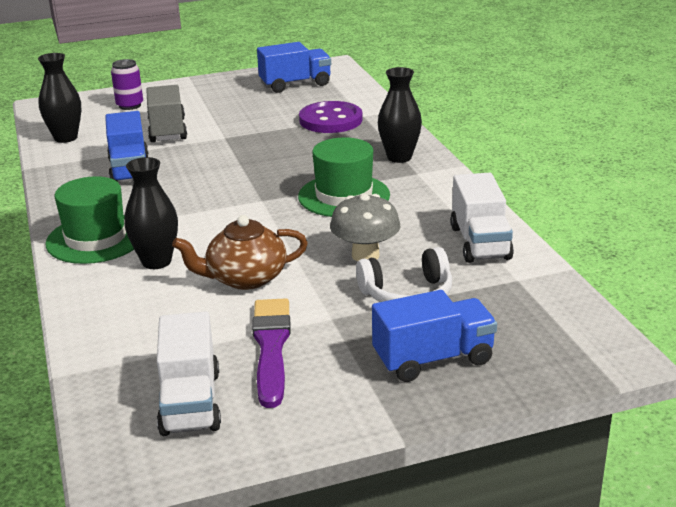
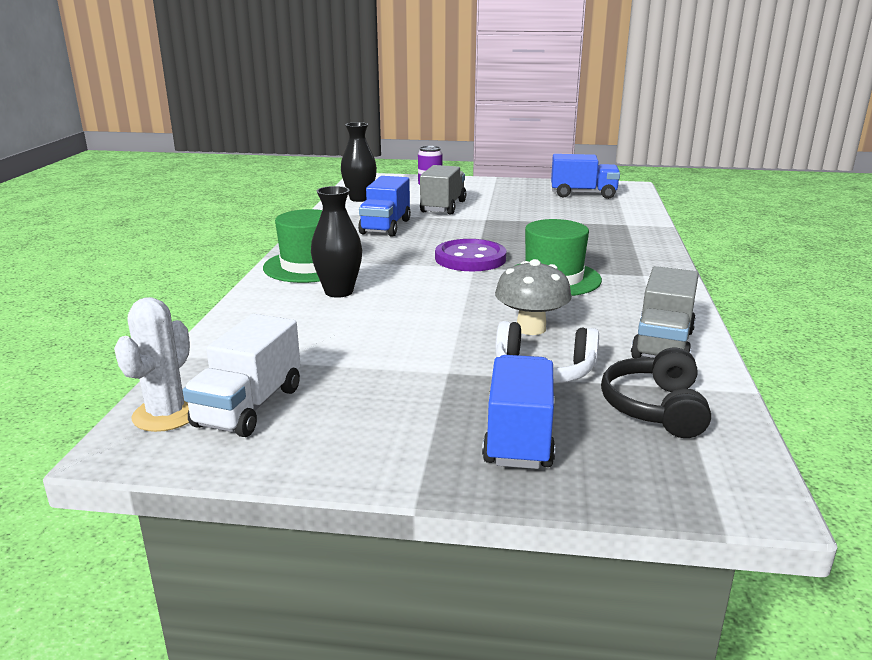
camera: 25 degrees right, 5 degrees down
(122, 433) = (166, 414): none -> white cactus
(245, 278) = (400, 321): brown teapot -> none
(271, 347) = (367, 381): purple brush -> none
(330, 120) = (592, 222): purple button -> purple button (470, 258)
(399, 157) = (635, 260): black vase -> none
(433, 359) = (519, 437): blue truck -> blue truck turned 90 degrees counterclockwise
(480, 243) = (663, 344): white truck -> grey truck
(512, 303) = (655, 408): none -> black headphones

